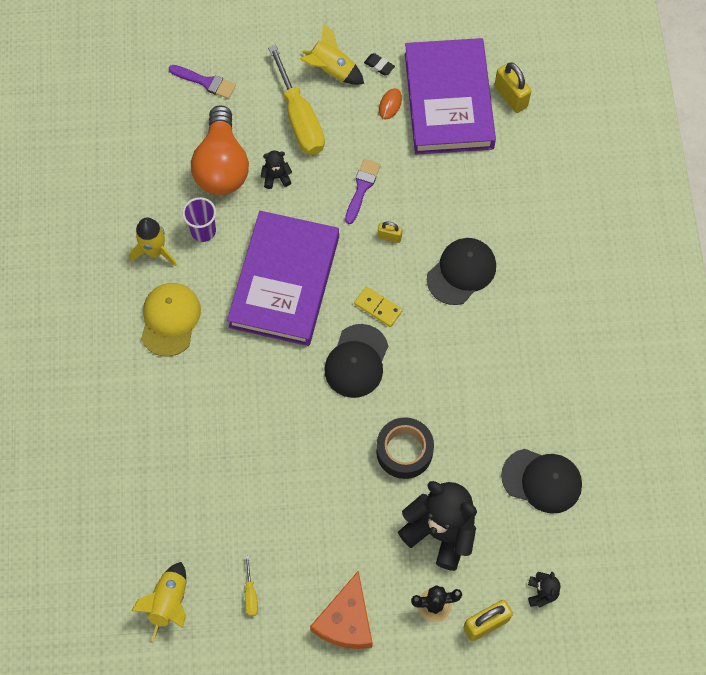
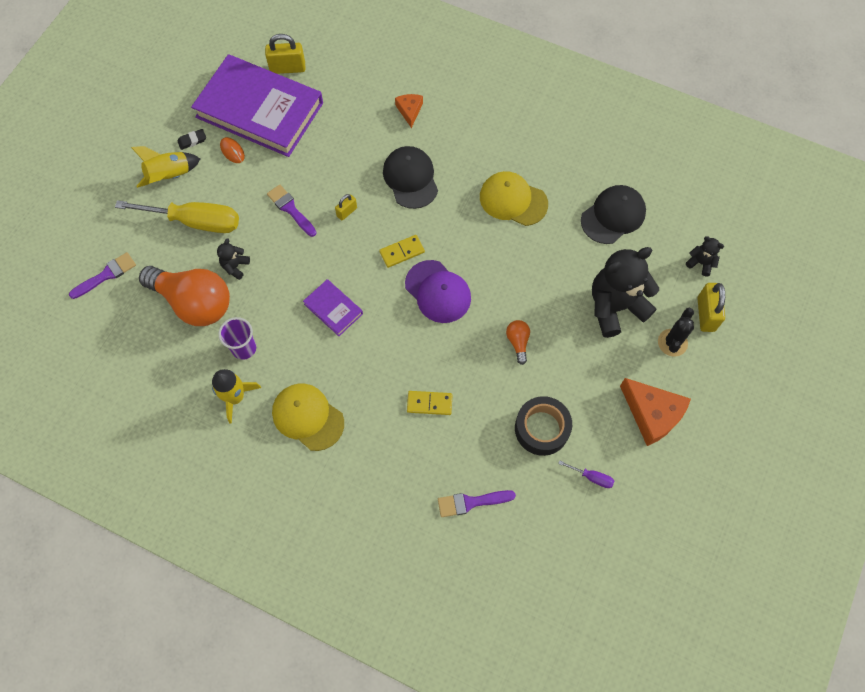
camera: 60 degrees left, 0 degrees up
(168, 499) = (471, 502): none -> purple brush
(169, 603) = (564, 549): yellow rocket -> none
(241, 414) = (429, 403): none -> yellow domino
(250, 594) = (591, 477): yellow screwdriver -> purple screwdriver
(284, 281) = (333, 309): purple book -> purple book, size x0.43
(348, 460) = (518, 342): none -> orange light bulb
(356, 361) = (438, 291): black cap -> purple cap
(404, 451) = (534, 297): black tape -> black tape (541, 429)
(498, 377) = (513, 200): none -> yellow cap
(536, 229) = (409, 111): none -> orange cheese

